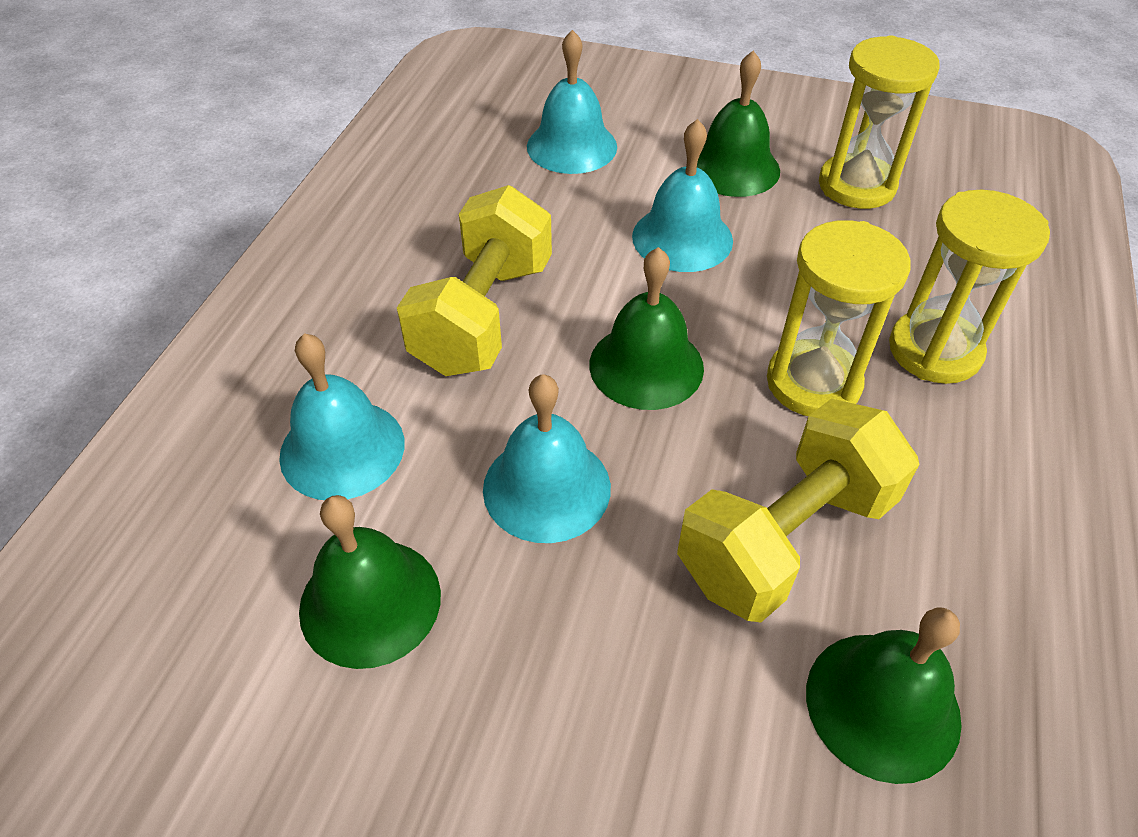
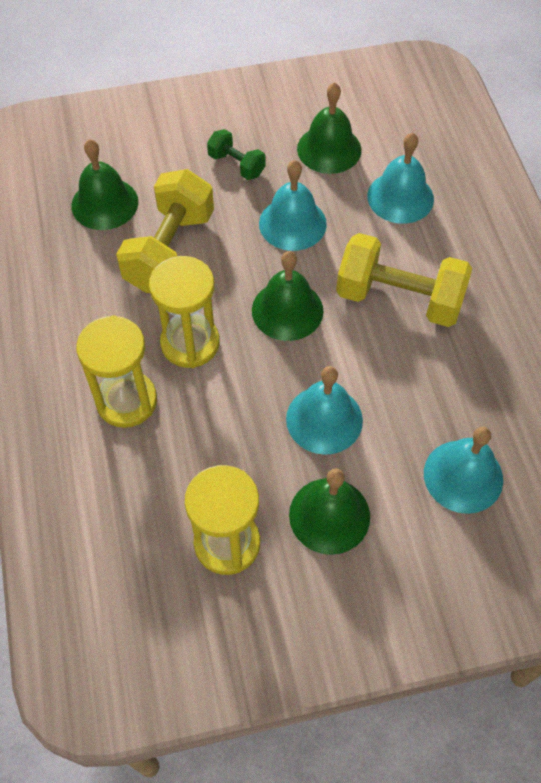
camera: 150 degrees right, 10 degrees up
(483, 316) = (399, 298): yellow dumbbell -> yellow dumbbell turned 60 degrees counterclockwise
(567, 659) = (236, 165): none -> green dumbbell

